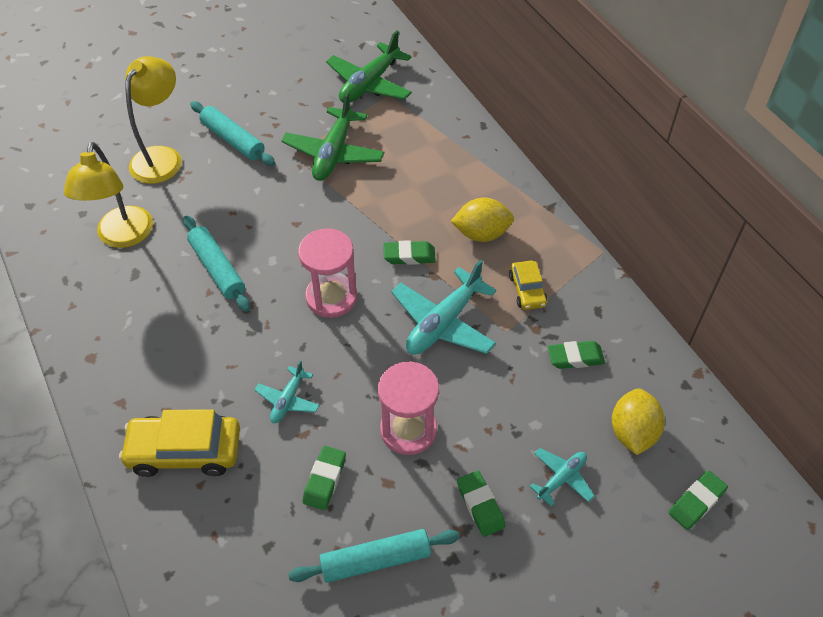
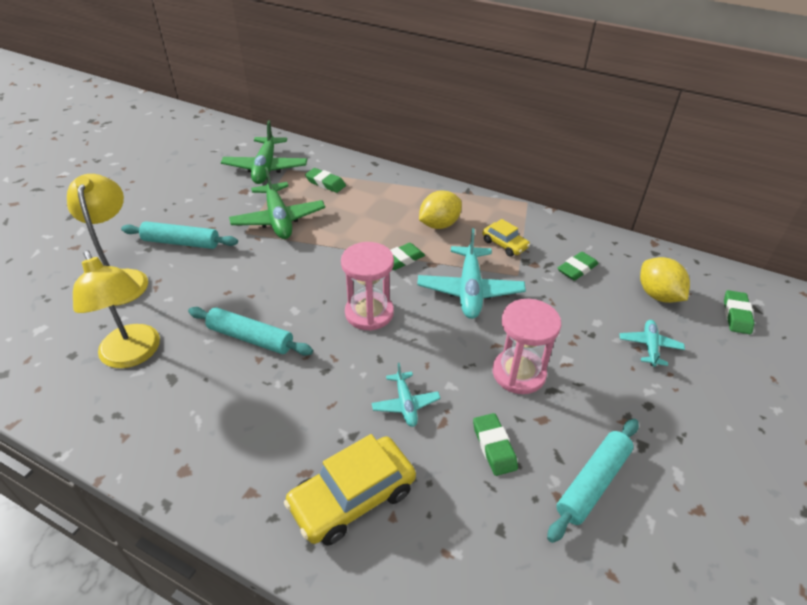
camera: 35 degrees left, 10 degrees down
(480, 505) = (620, 395): green eraser -> green eraser (325, 183)

